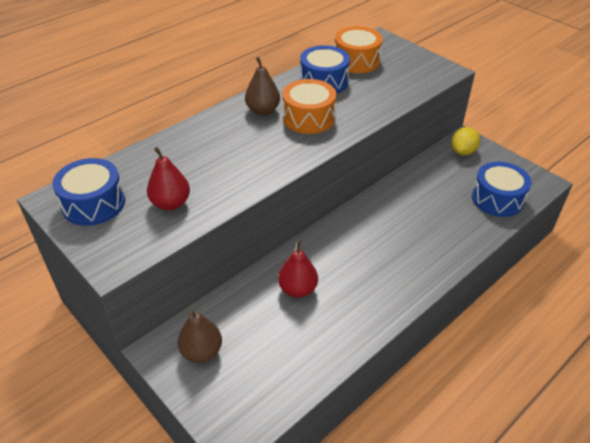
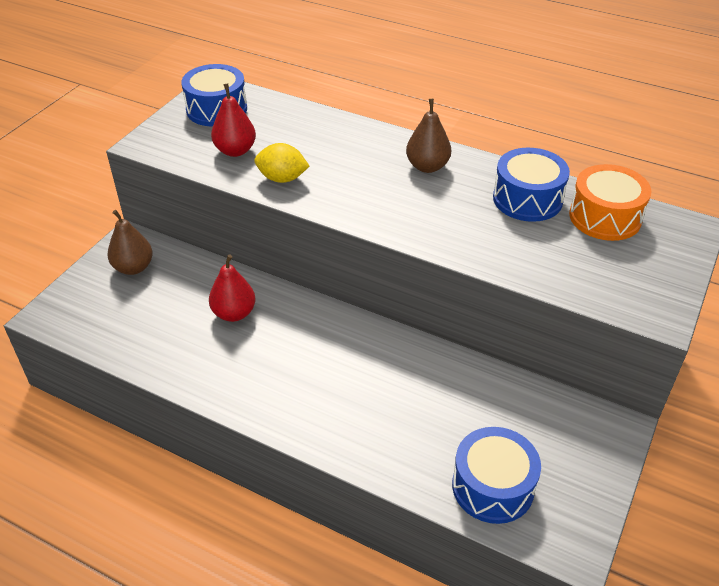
camera: 70 degrees right, 0 degrees up
(308, 118) = (436, 204): orange drum -> none
(463, 151) = (584, 428): yellow lemon -> yellow lemon (282, 178)

